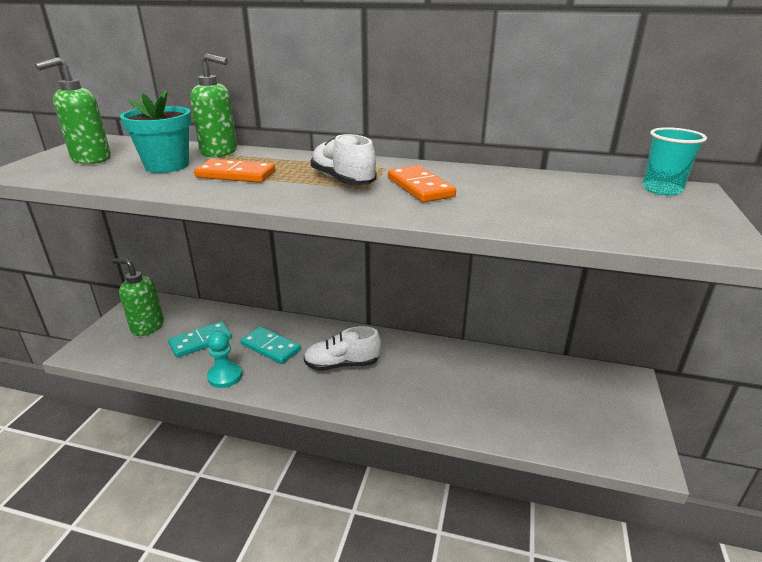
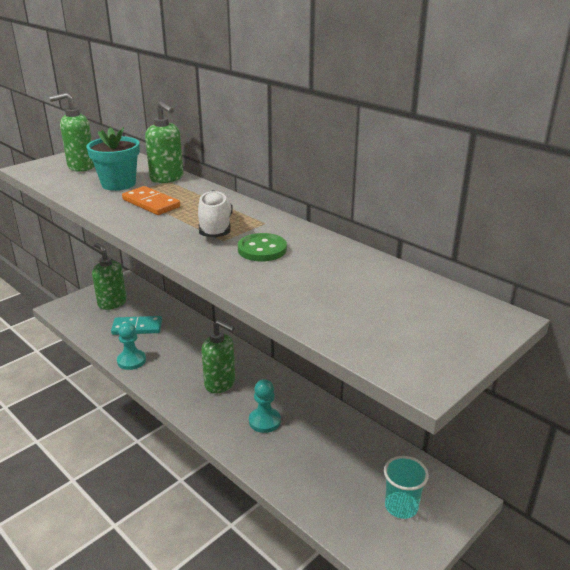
camera: 30 degrees right, 0 degrees up
(271, 347) = (180, 350): turquoise domino -> none
(342, 364) = (220, 384): white shoe -> green soap dispenser
(417, 382) = (264, 421): none -> turquoise pawn
(420, 187) = (262, 249): orange domino -> green button
(662, 189) = (471, 310): turquoise cup -> turquoise cup (401, 506)

